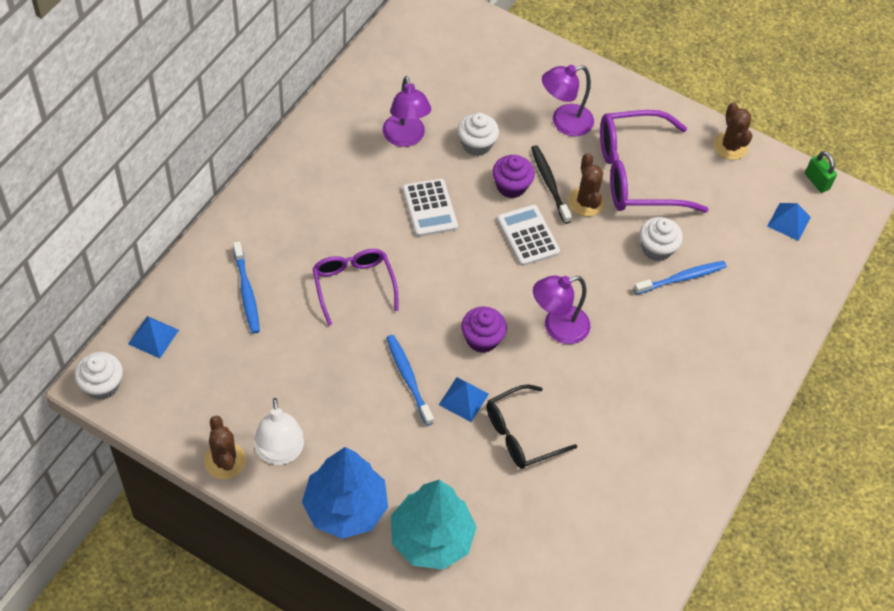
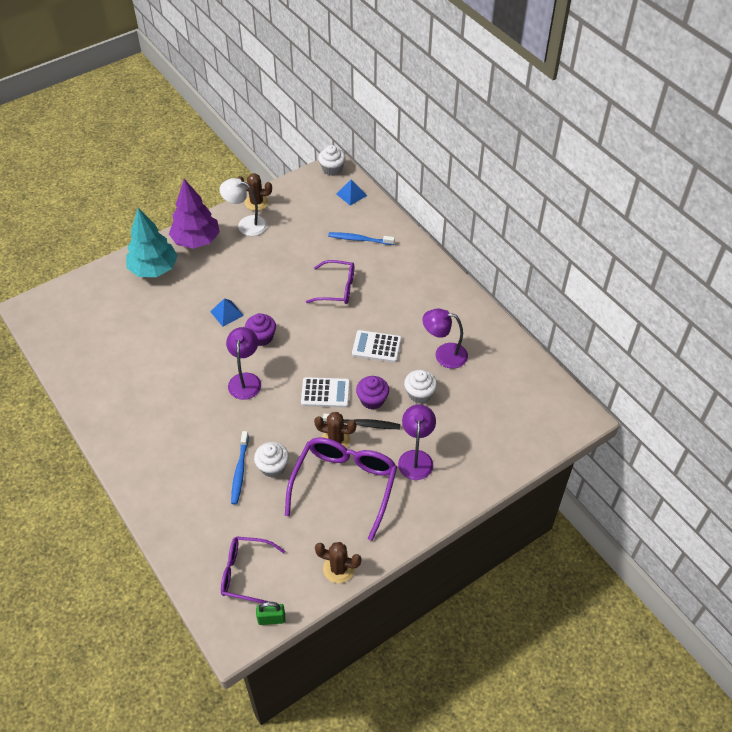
camera: 120 degrees right, 5 degrees down
(345, 508) = (196, 240): blue tree -> purple tree
(408, 378) = (257, 292): blue toothbrush -> none
(521, 434) = (186, 332): black glasses -> none
(789, 221) = (246, 573): blue pyramid -> purple glasses

